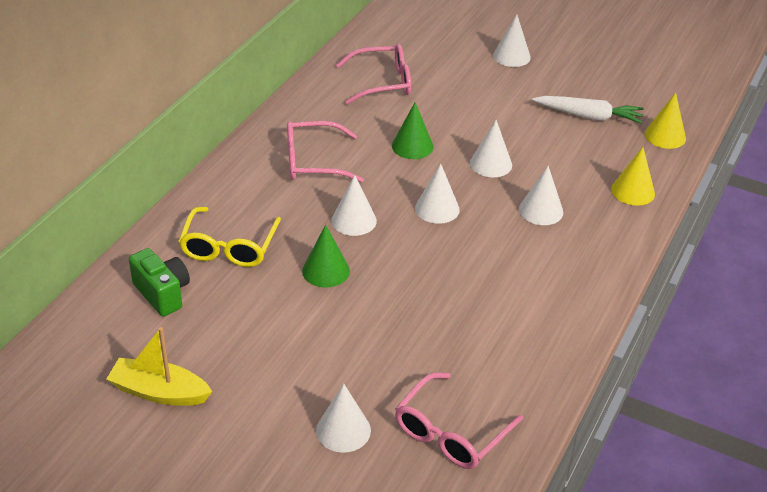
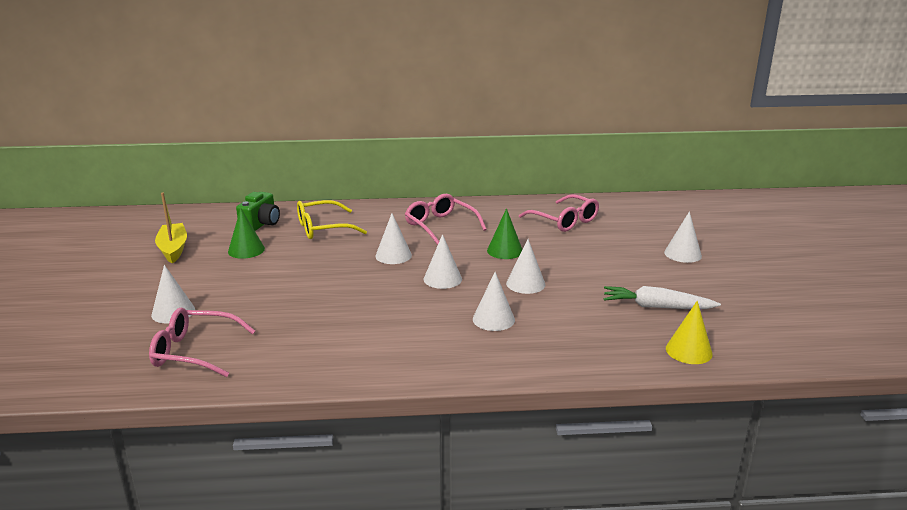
camera: 60 degrees right, 15 degrees down
(326, 271) = (330, 262): green cone -> green cone (246, 250)
(589, 116) = (656, 307): white carrot -> white carrot turned 120 degrees clockwise
(633, 191) = (578, 355): yellow cone -> none

